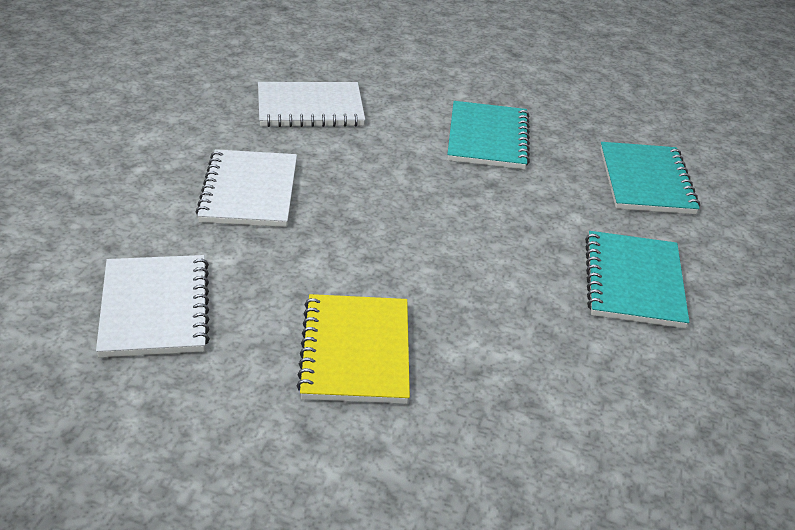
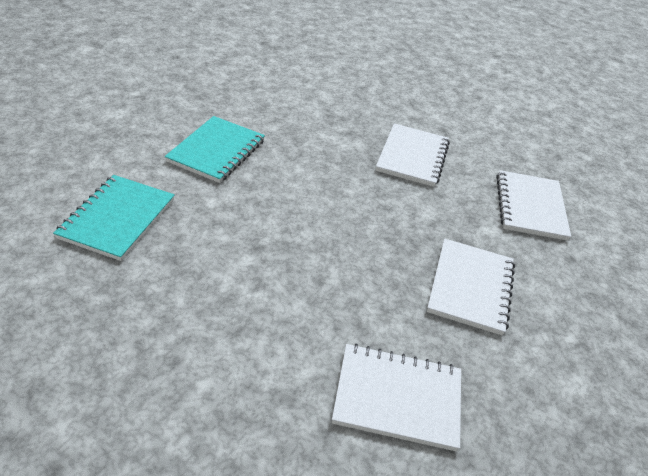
camera: 165 degrees left, 5 degrees up
(355, 351) = (412, 157): yellow notebook -> white notebook
(488, 138) = (222, 302): turquoise notebook -> none

